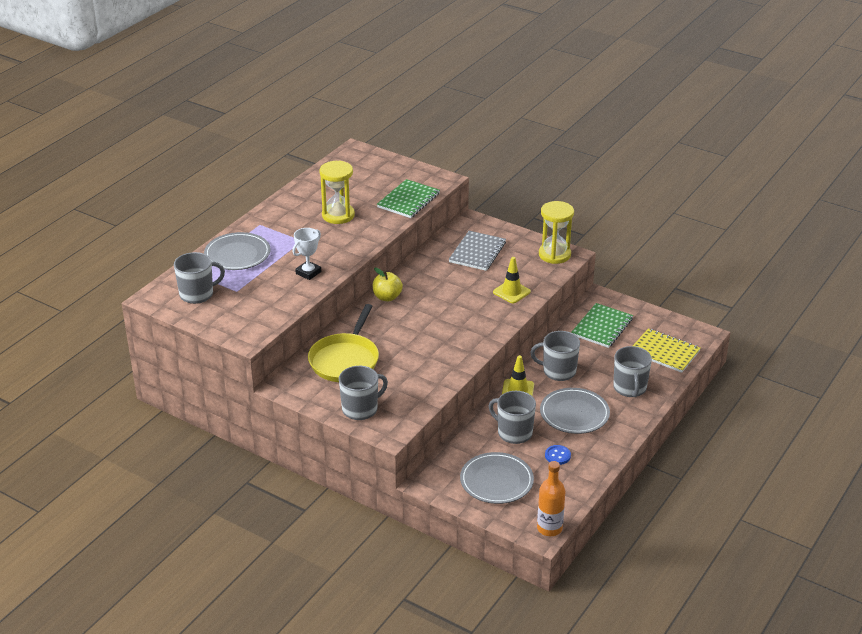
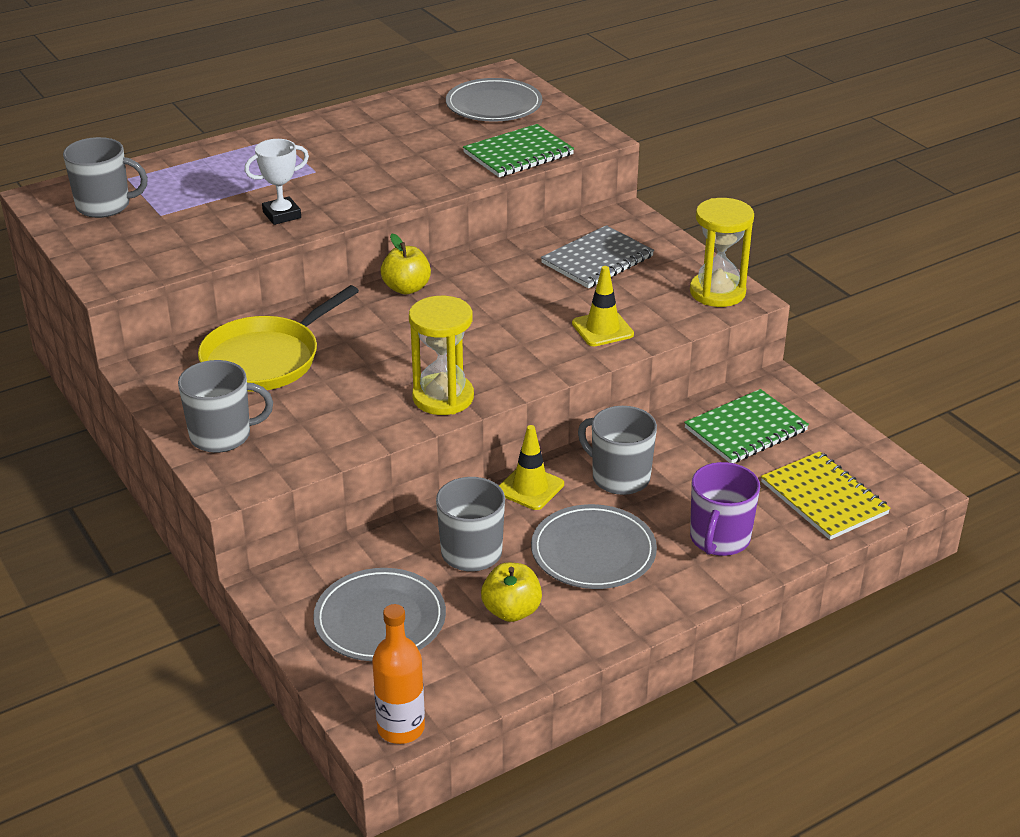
camera: 25 degrees right, 0 degrees up
(237, 254) = (210, 168): grey plate -> grey plate (494, 105)
(338, 215) = (397, 150): yellow hourglass -> yellow hourglass (443, 397)
(557, 456) = (511, 611): blue button -> yellow apple
(630, 388) = (719, 539): grey mug -> purple mug

